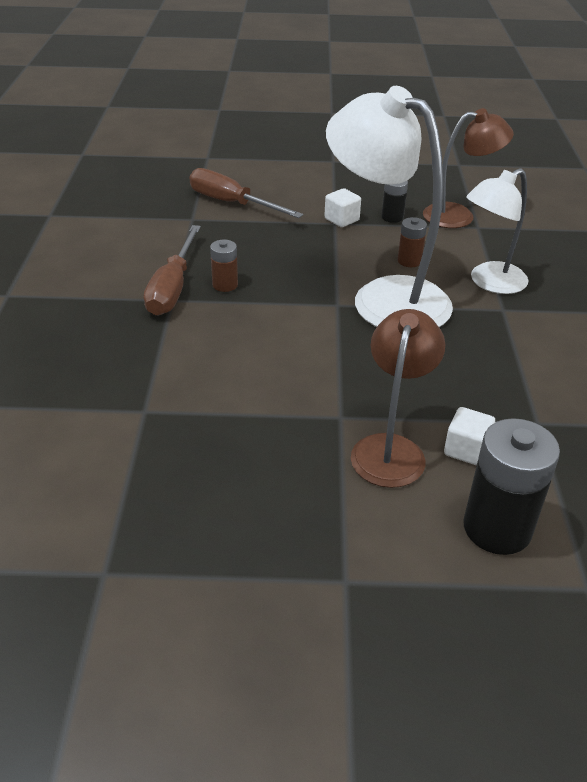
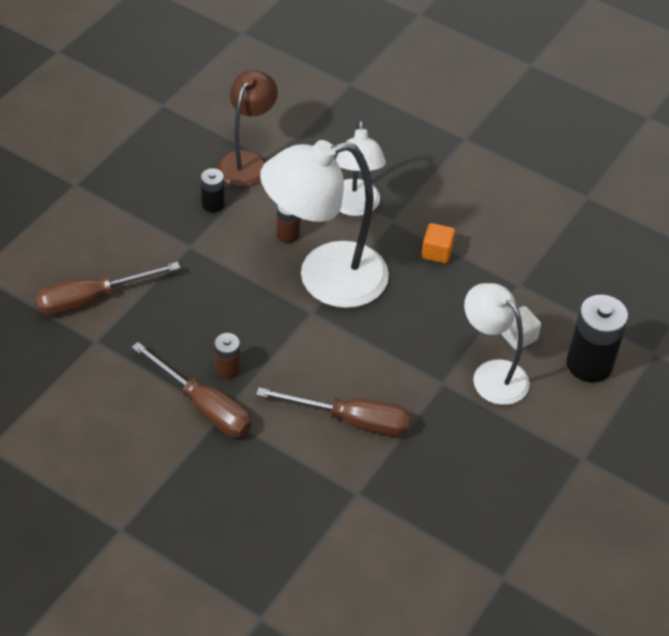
camera: 60 degrees left, 10 degrees up
(233, 374) = (352, 420): none -> brown screwdriver
(341, 220) = (188, 239): white cube -> none
(391, 449) = (491, 374): brown lamp -> white lamp
(503, 349) = (437, 252): none -> orange cube

